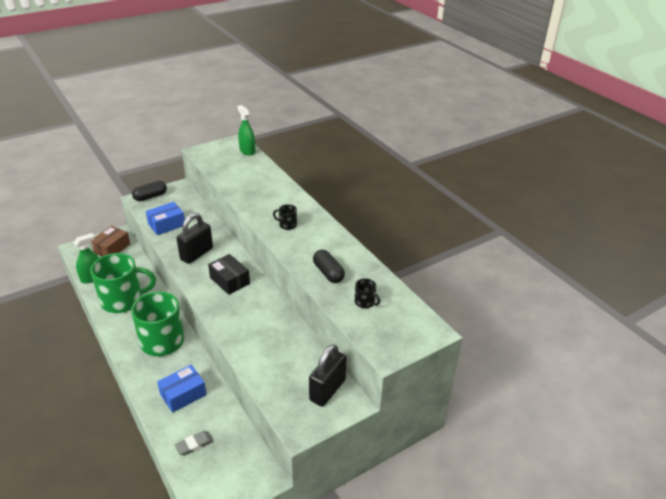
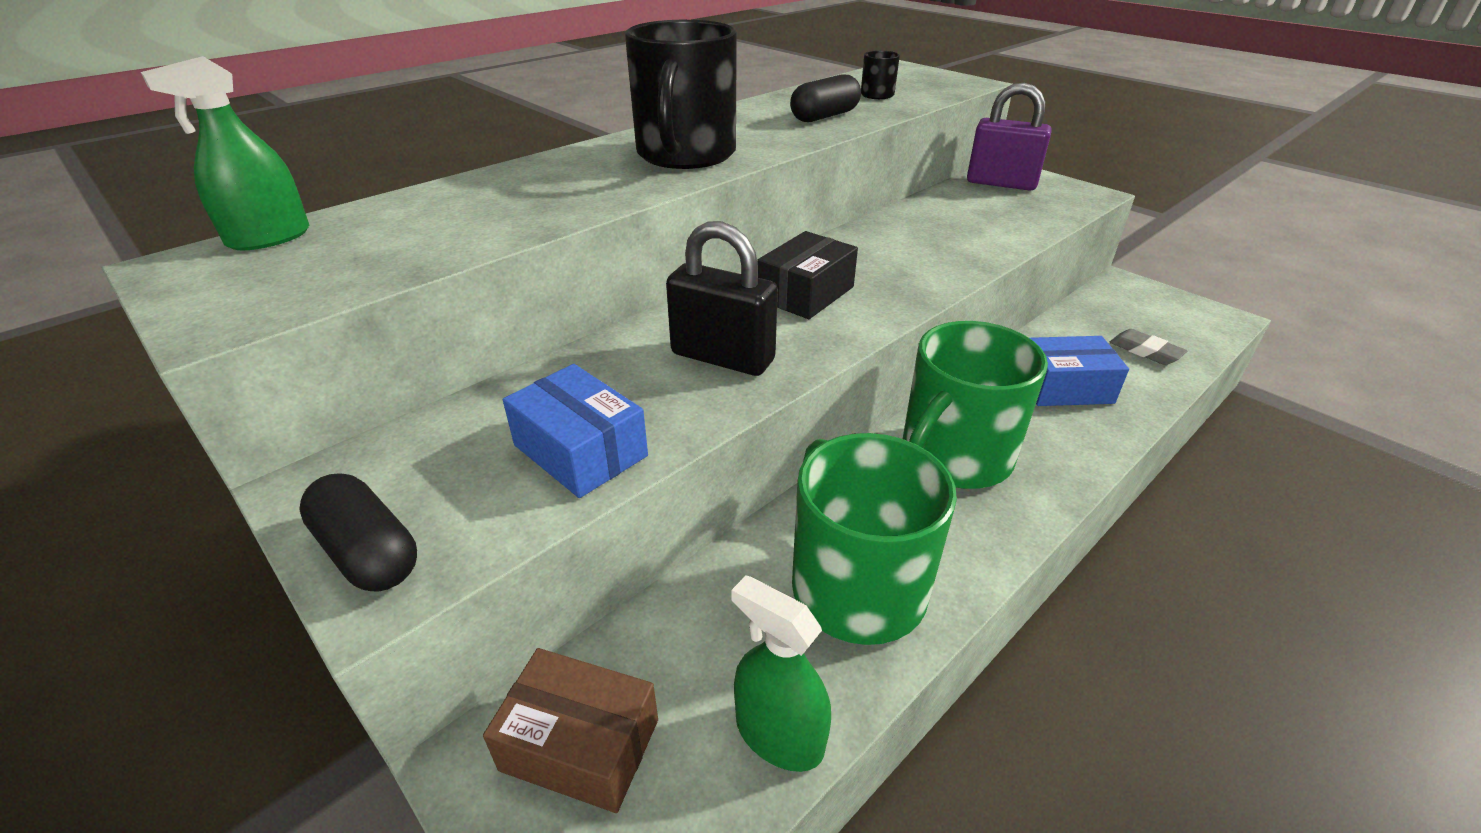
camera: 100 degrees left, 0 degrees up
(183, 394) = (1064, 387): blue box -> blue box turned 45 degrees counterclockwise
(287, 225) = (685, 154): black mug -> black mug, size x2.40
(327, 390) = (1001, 183): black padlock -> purple padlock

